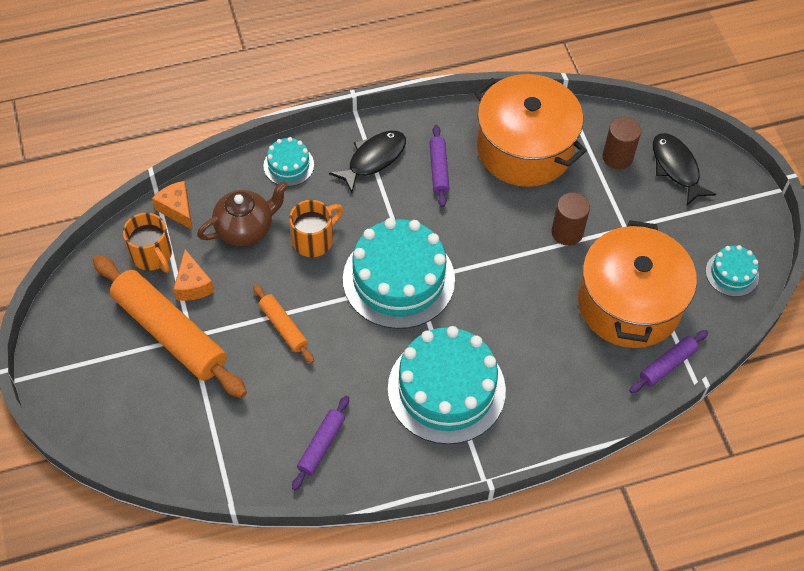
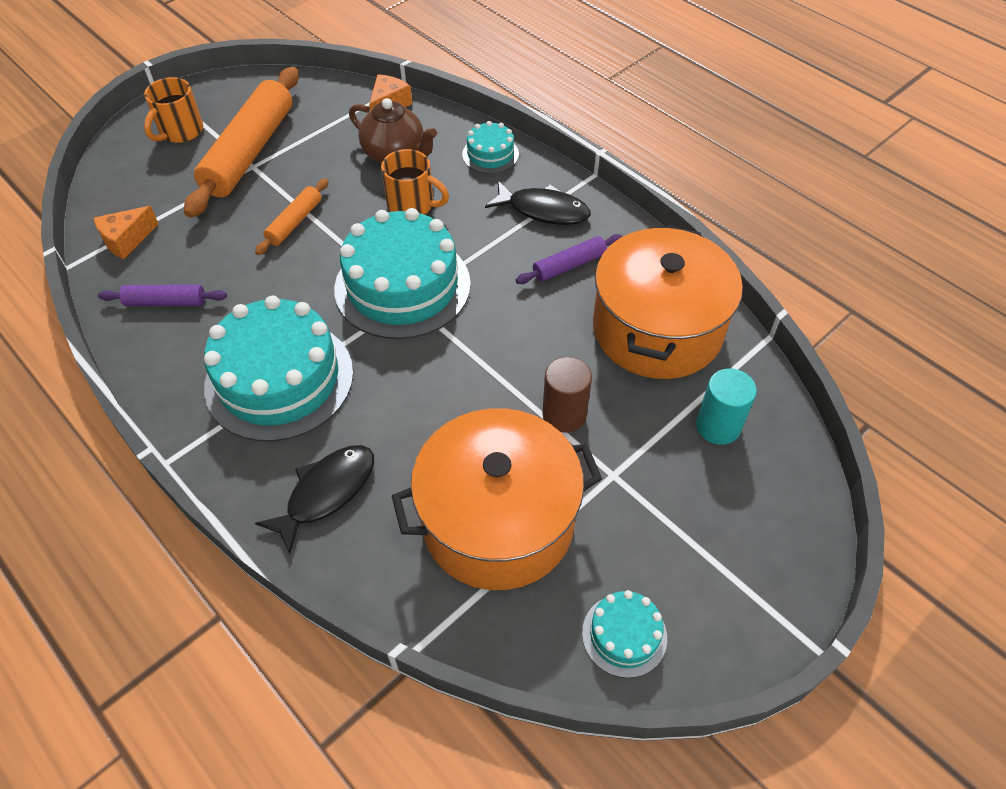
camera: 65 degrees right, 5 degrees down
(152, 255) = (328, 110): orange mug -> orange mug (180, 132)
(193, 285) = (310, 146): orange cheese -> orange cheese (126, 240)
(617, 157) = (718, 426): brown cylinder -> turquoise cylinder
(667, 365) = (425, 602): purple rolling pin -> none
(676, 168) = (753, 499): black fish -> black fish (326, 492)

